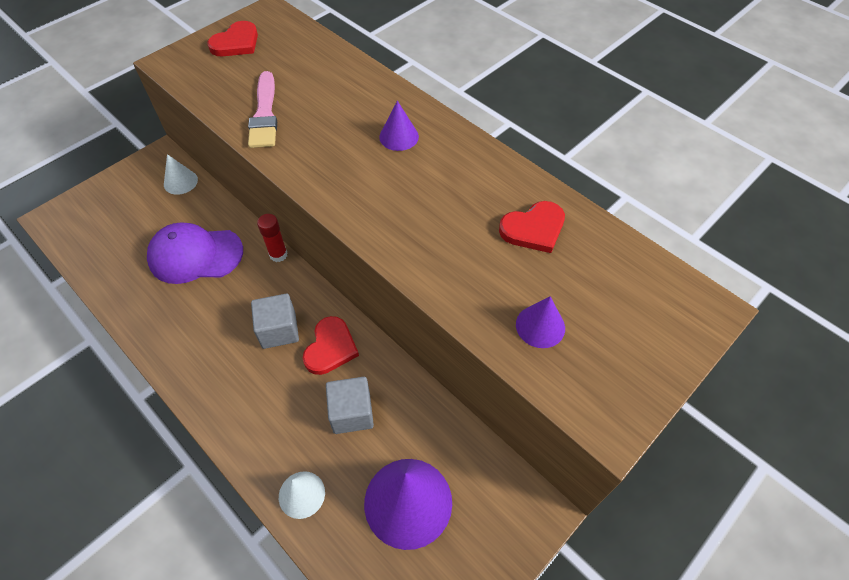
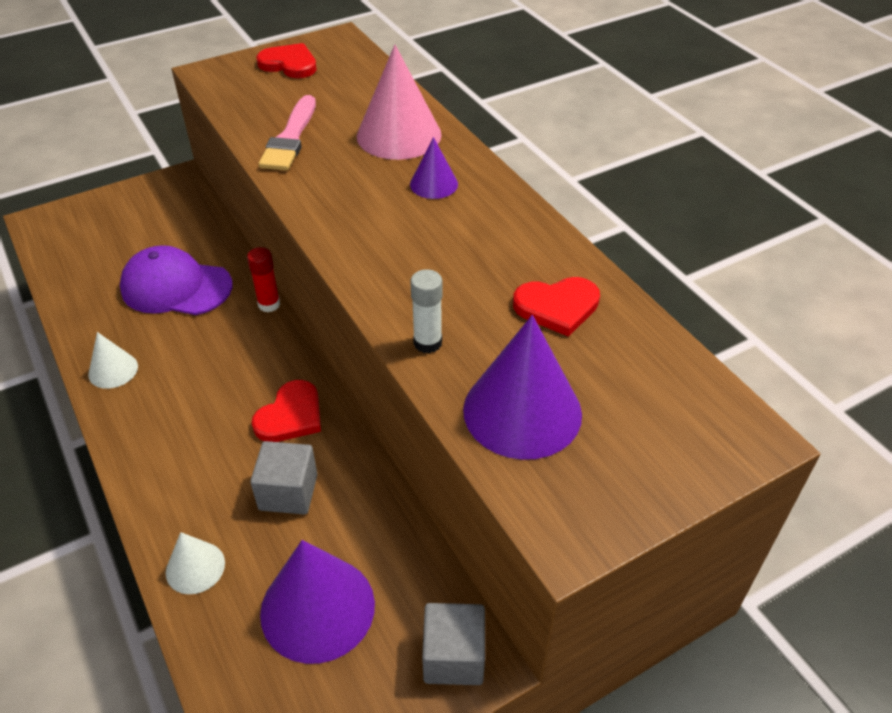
camera: 15 degrees right, 10 degrees down
(180, 182) = (190, 209): white cone -> white cone (113, 370)
(236, 43) = (289, 64): red heart -> red heart turned 120 degrees counterclockwise
(279, 330) = (238, 384): grey cube -> grey cube (453, 657)
(354, 96) = (399, 135): none -> pink cone
(447, 282) = (427, 343): none -> white glue stick
(540, 326) = (522, 411): purple cone -> purple cone, size x1.89

